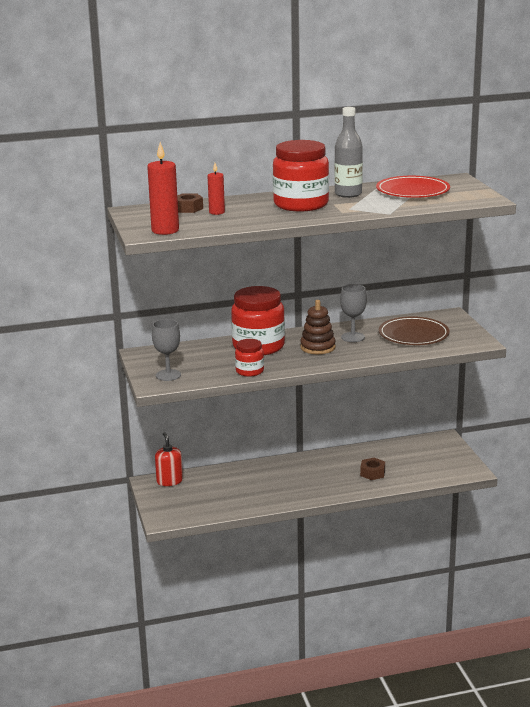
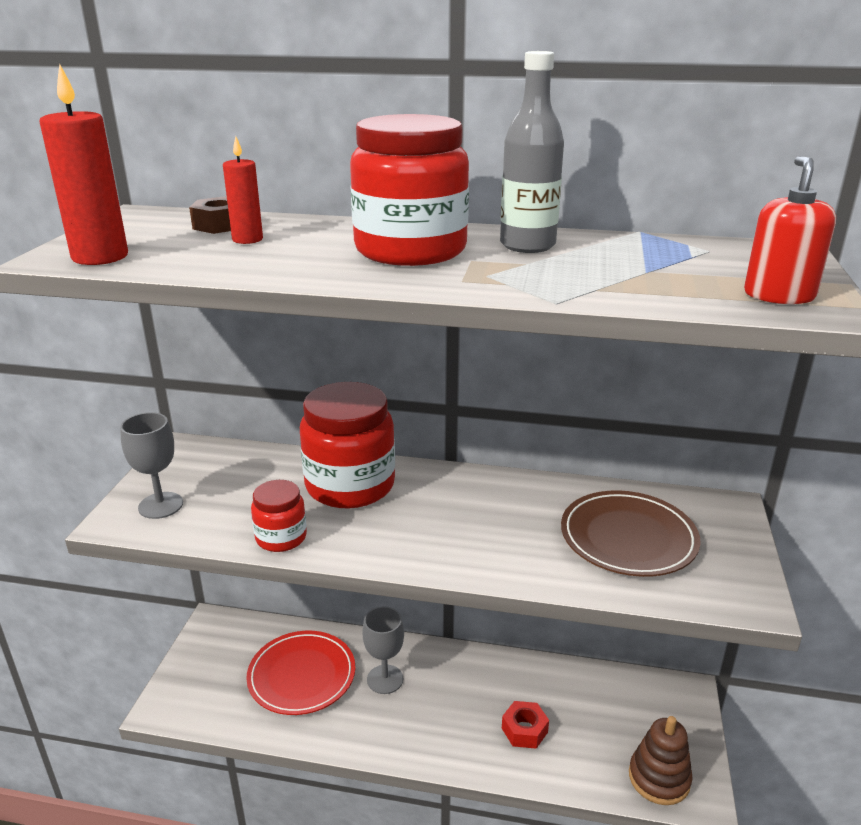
camera: 25 degrees right, 5 degrees up
(169, 481) = (236, 631): red soap dispenser -> red soap dispenser (779, 295)
(317, 347) = (438, 516): brown stacking toy -> brown stacking toy (659, 778)
(353, 337) = (516, 511): grey goblet -> grey goblet (385, 679)
(372, 473) = (524, 730): brown nut -> red nut
(412, 191) = (664, 261): red plate -> red plate (302, 676)

